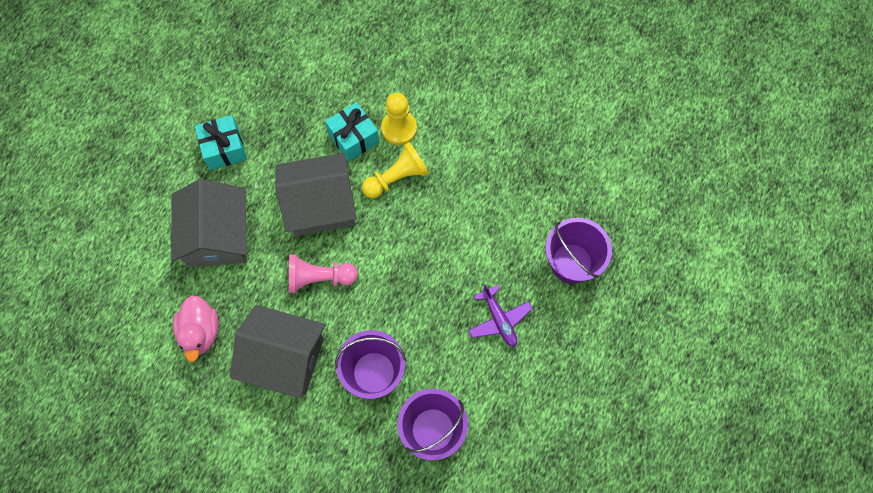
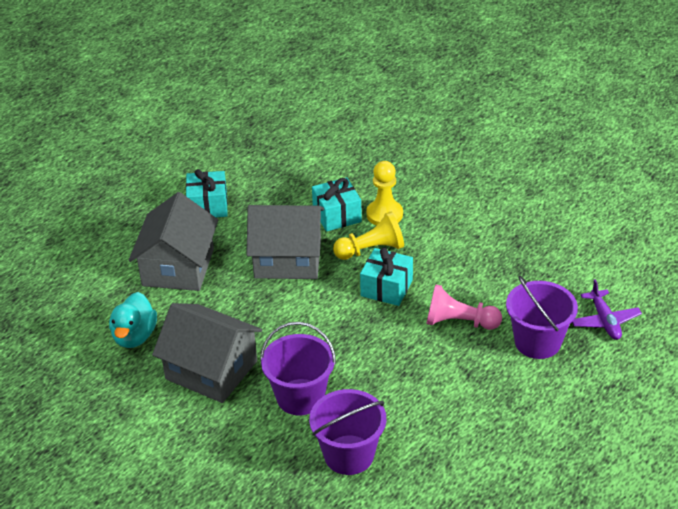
camera: 15 degrees right, 30 degrees down
(200, 332) = (134, 336): pink duck -> turquoise duck
(319, 278) = (268, 313): pink pawn -> pink pawn (459, 322)
(422, 223) = (386, 288): none -> turquoise gift
(499, 320) = (447, 375): purple plane -> purple plane (604, 321)

